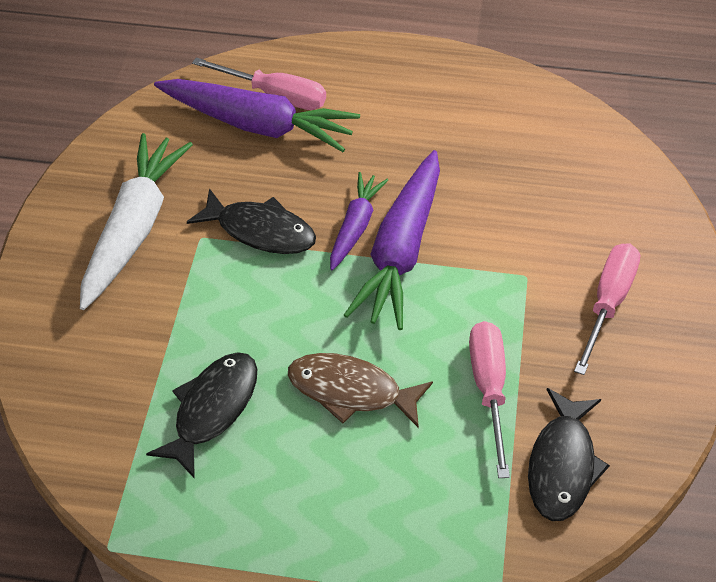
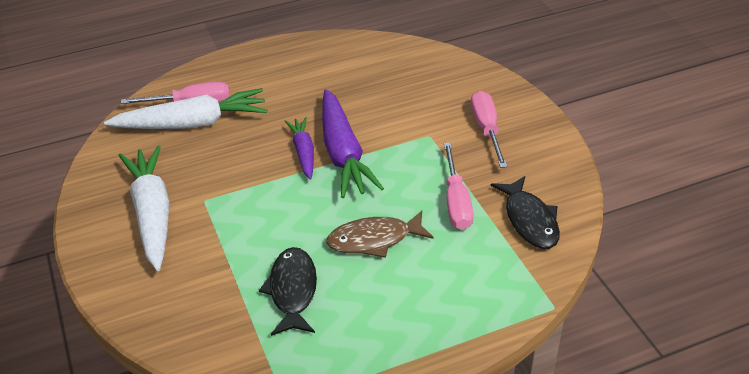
camera: 30 degrees left, 10 degrees down
(258, 125) = (192, 123): purple carrot -> white carrot
(260, 231) = (243, 180): black fish -> none
(488, 389) = (456, 201): pink screwdriver -> pink screwdriver turned 150 degrees counterclockwise

